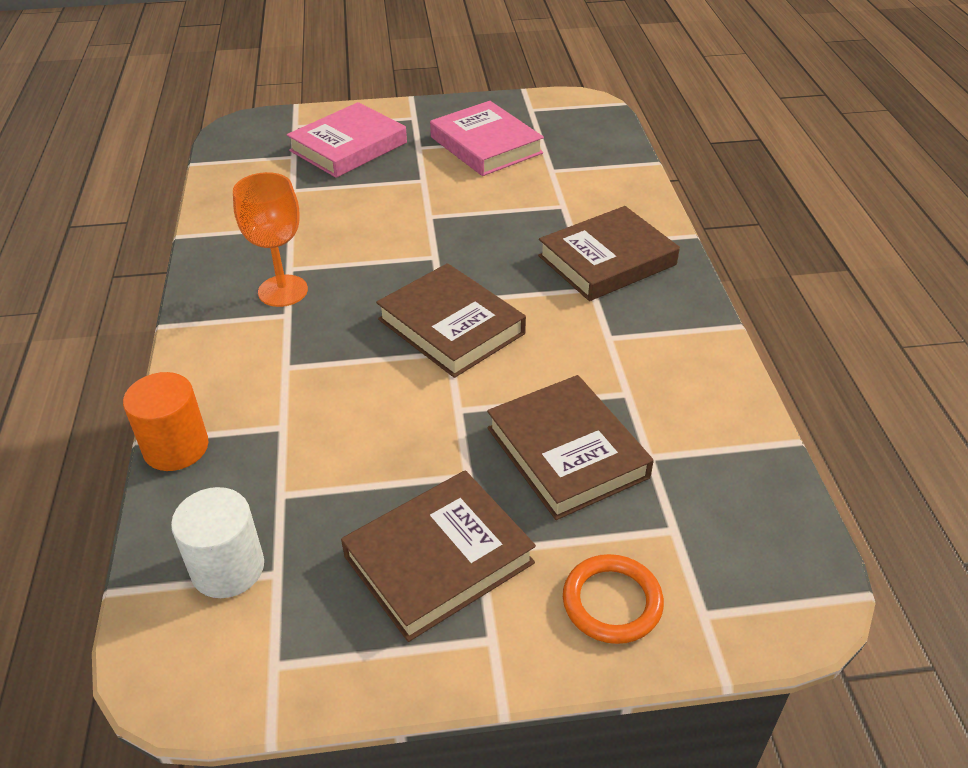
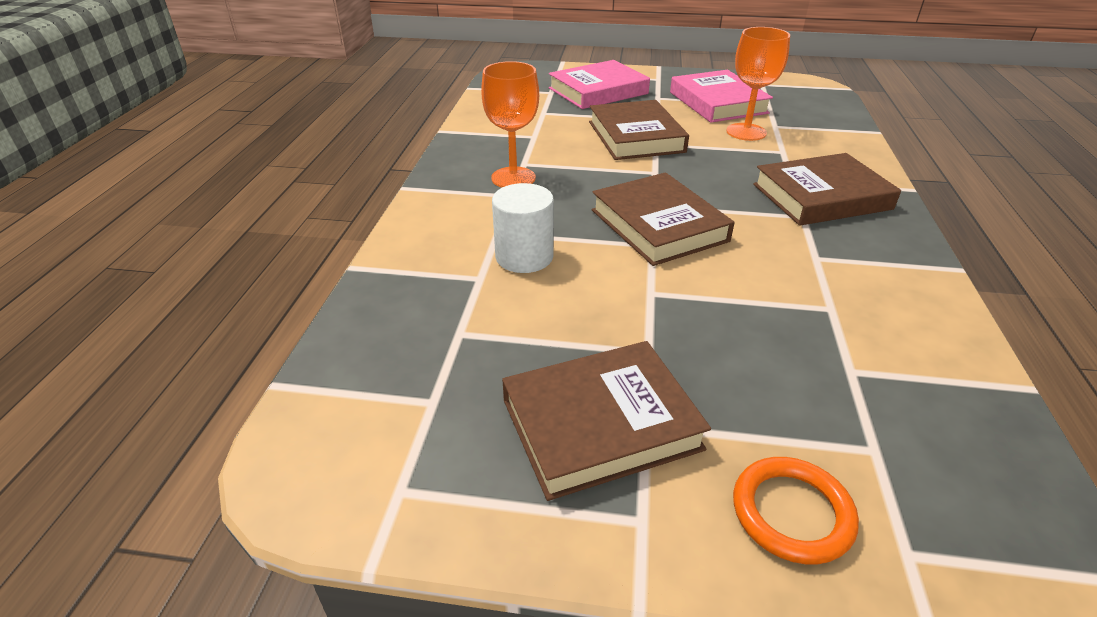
camera: 15 degrees right, 5 degrees down
(176, 447) = (380, 278): orange cylinder -> none
(228, 568) = (388, 387): white cylinder -> white cylinder (524, 257)
(522, 184) = (746, 132): none -> orange goblet
(566, 452) = (758, 350): brown book -> brown book (635, 137)

